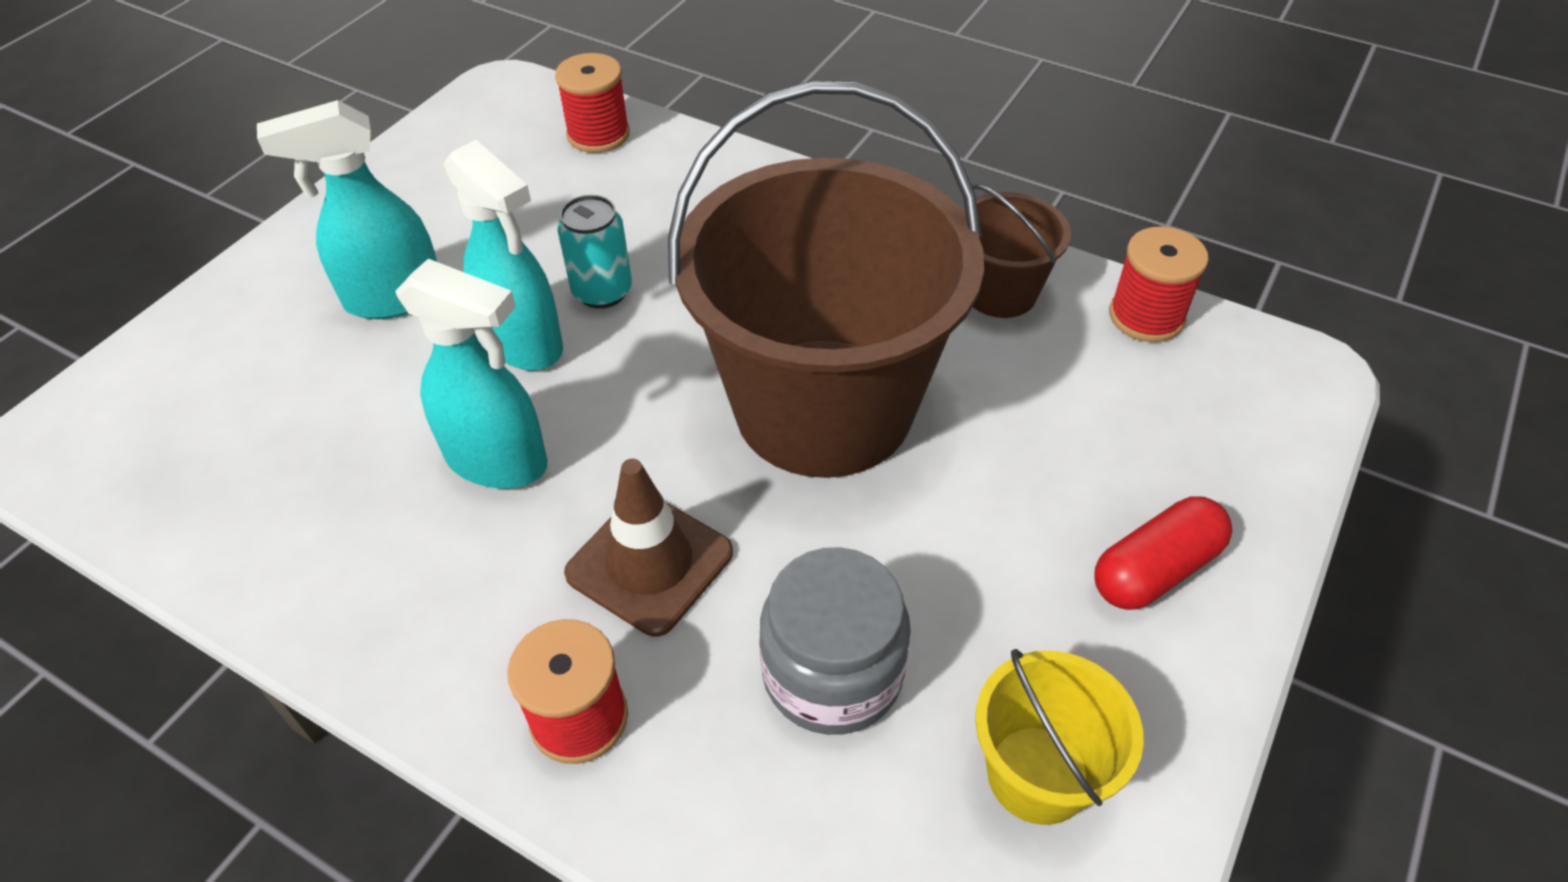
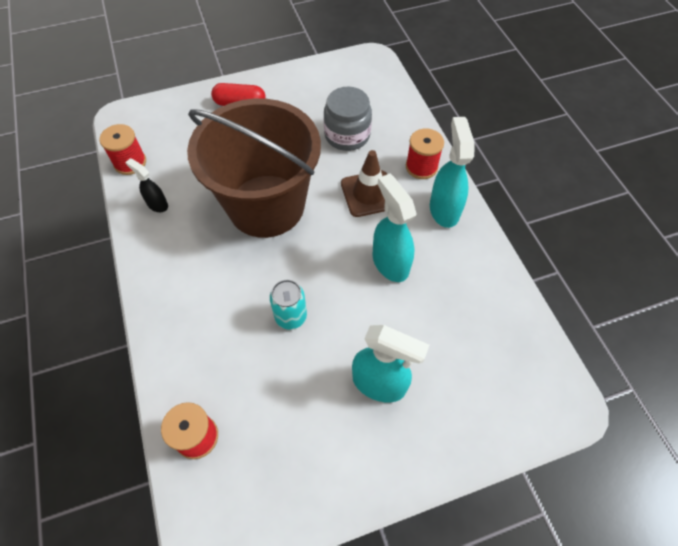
camera: 140 degrees left, 10 degrees up
(524, 343) = (342, 312): turquoise spray bottle -> turquoise spray bottle (444, 209)
(1000, 292) = (157, 204): brown bucket -> black spray bottle
(1038, 774) = (323, 89): yellow bucket -> none

